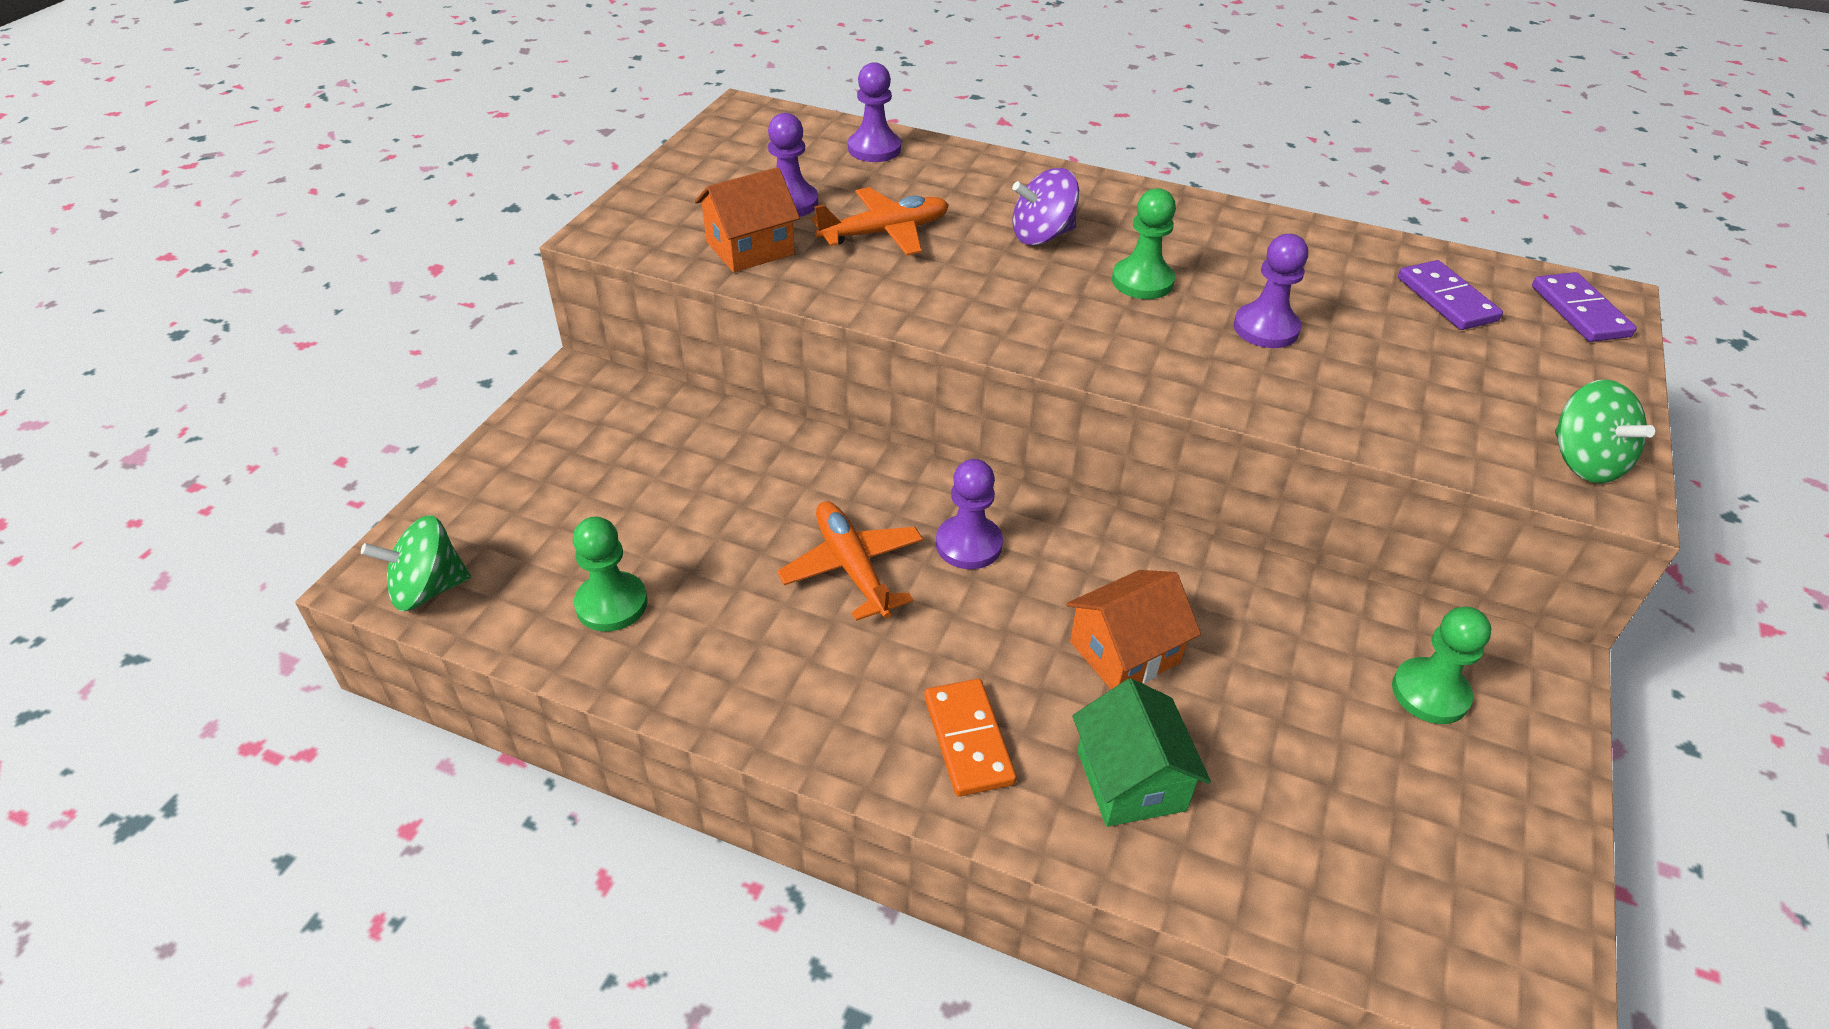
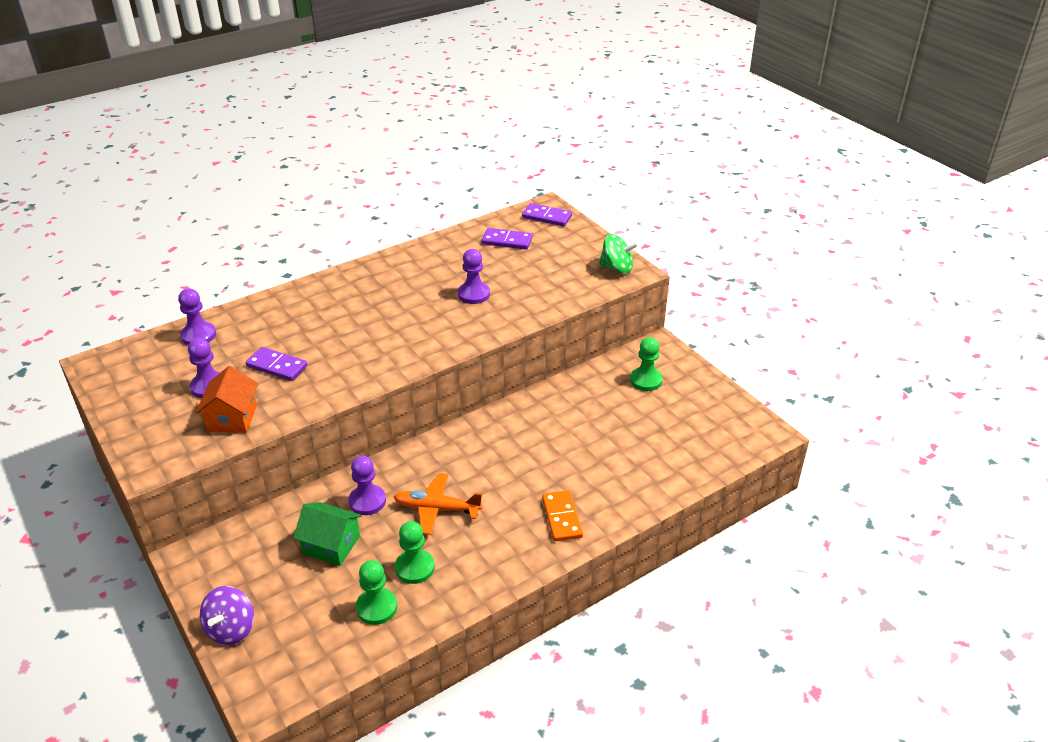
camera: 55 degrees left, 5 degrees down
(428, 589) = (293, 682): green spinning top -> none
(884, 233) = (277, 366): orange plane -> purple domino
(968, 544) = (460, 463): purple pawn -> purple pawn (367, 501)
(968, 740) = (562, 518): orange domino -> orange domino turned 60 degrees clockwise
(1042, 235) = (340, 319): purple spinning top -> purple spinning top (231, 629)
(1124, 652) = (559, 448): orange house -> none
(1131, 780) = (618, 480): green house -> green house (331, 545)
(1142, 281) = (407, 309): green pawn -> green pawn (414, 568)

